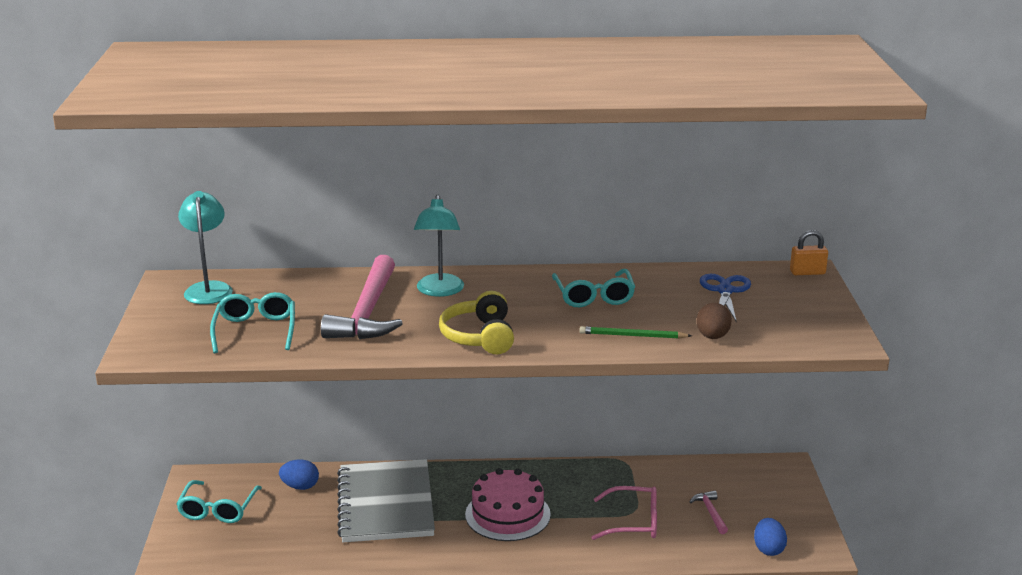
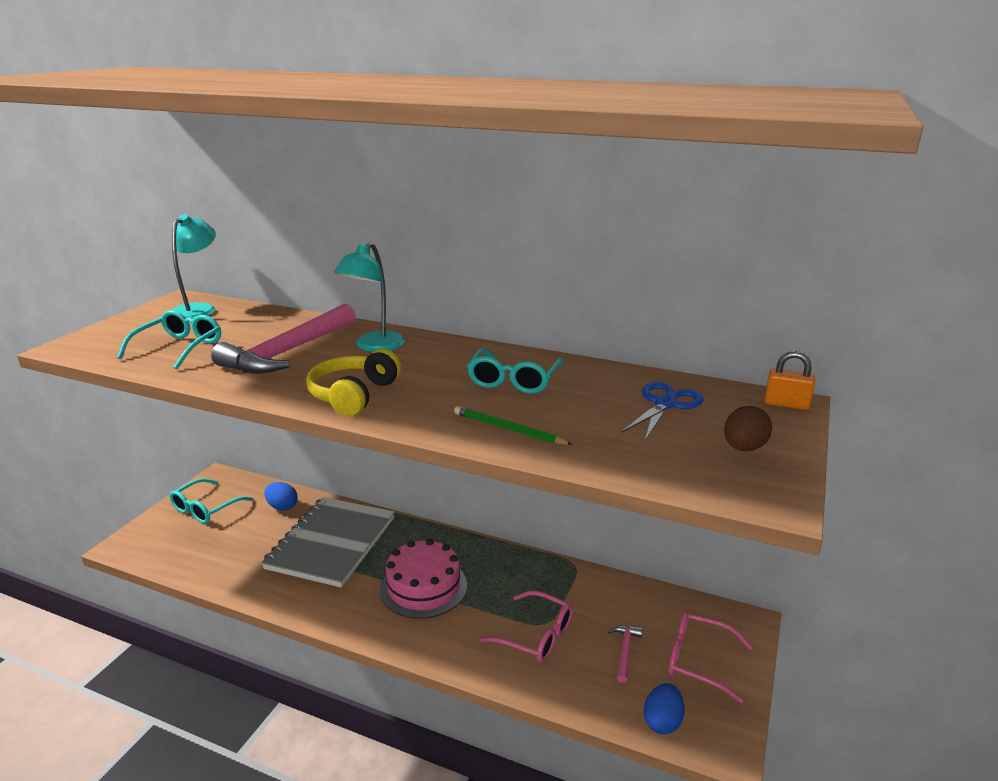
camera: 25 degrees right, 0 degrees up
(712, 337) = (600, 452): brown egg -> brown egg (743, 448)
(768, 502) = (698, 660): none -> pink glasses

